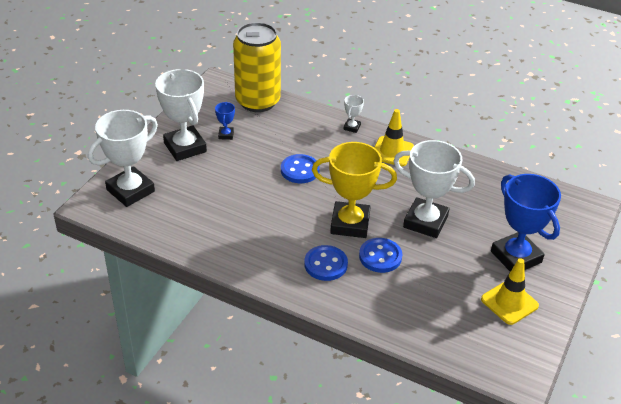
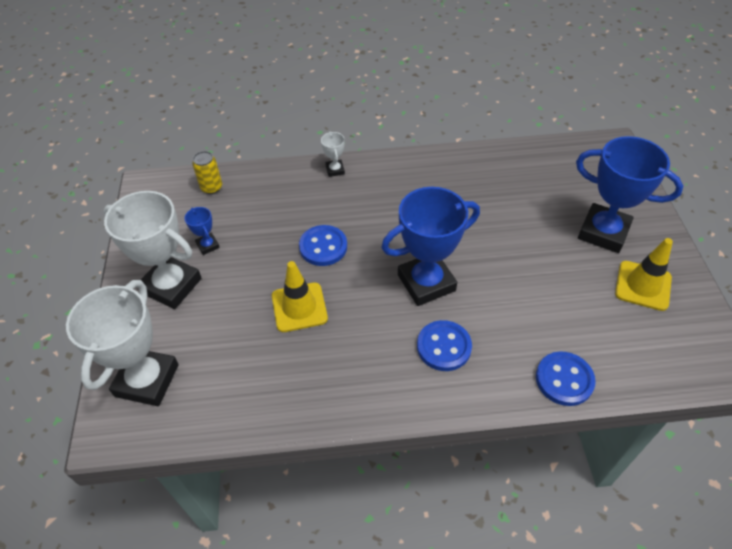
camera: 30 degrees left, 10 degrees up
(257, 101) = (211, 187): yellow can -> yellow can, size x0.40
(350, 224) = (426, 282): yellow trophy -> blue trophy
(380, 256) = (487, 304): blue button -> blue button (564, 379)
(392, 151) = (396, 178): yellow traffic cone -> yellow traffic cone (299, 307)
(425, 222) = (494, 239): white trophy -> none

